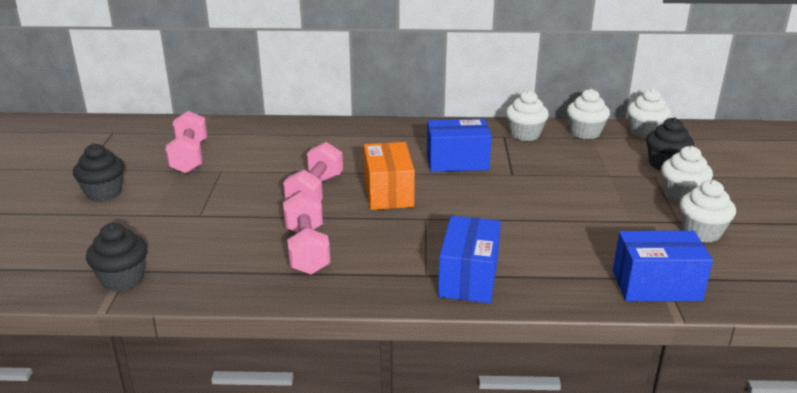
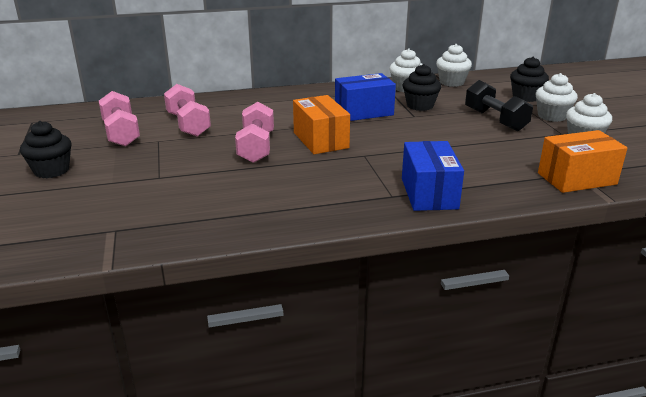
camera: 15 degrees left, 0 degrees up
(122, 279) = (113, 238): black cupcake -> black cupcake (420, 106)
(307, 250) = (276, 191): pink dumbbell -> pink dumbbell (188, 124)
(606, 192) = (495, 120): none -> black dumbbell
(645, 132) = (496, 78): white cupcake -> none
(656, 285) = (576, 178): blue box -> orange box

